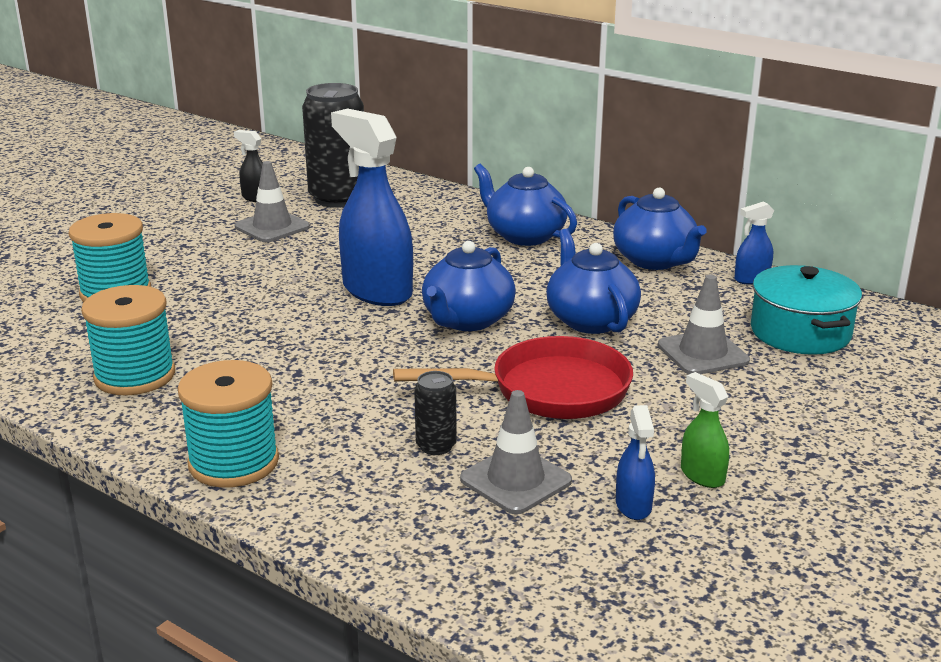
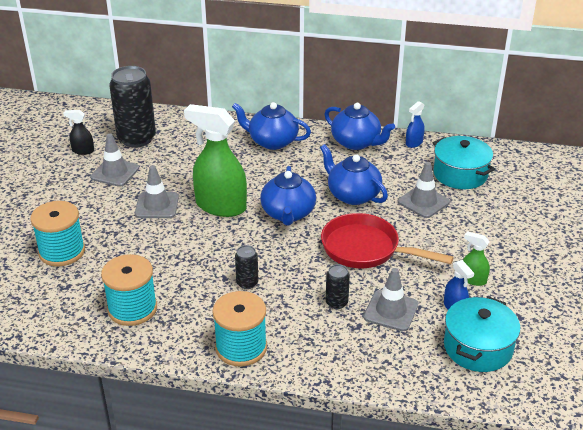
camera: 25 degrees left, 10 degrees up
(290, 272) = (157, 205): none -> grey traffic cone
(323, 387) = (247, 283): none -> black can
(376, 290) = (220, 206): blue spray bottle -> green spray bottle
(549, 390) = (366, 249): red pan -> red pan turned 120 degrees counterclockwise
(626, 575) = (478, 347): none -> turquoise pot

